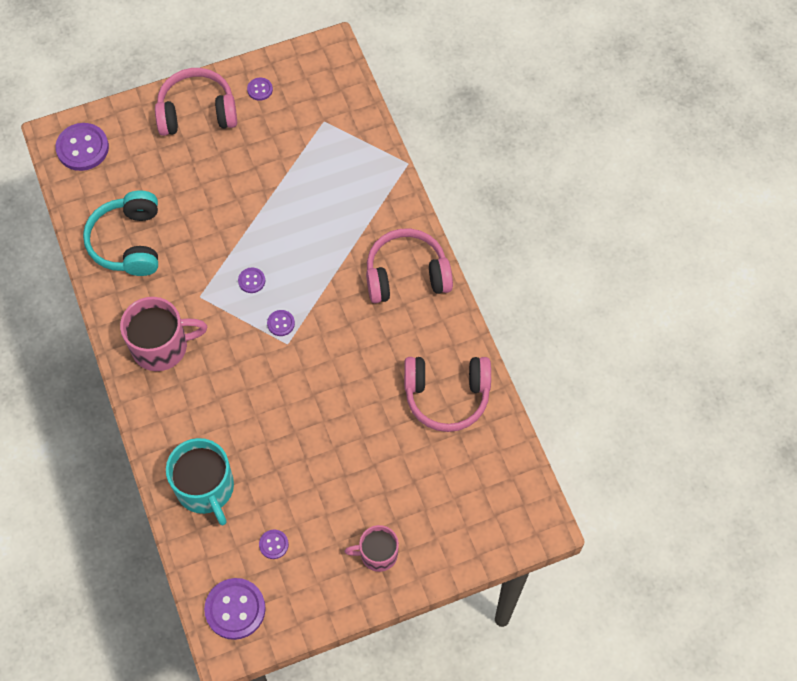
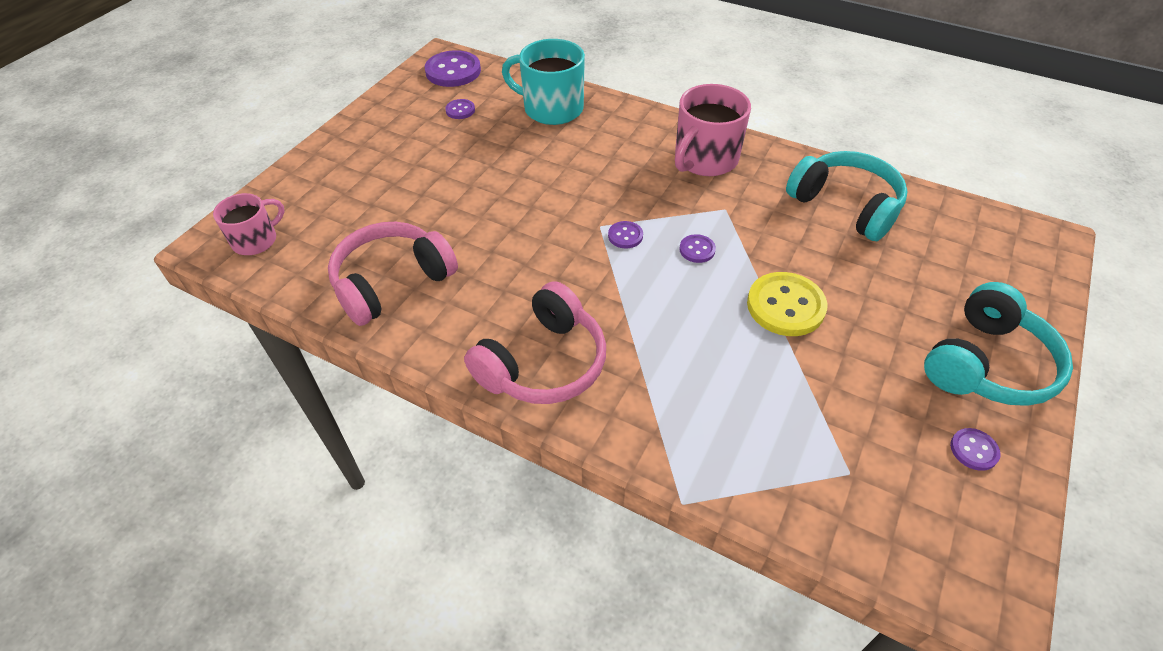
camera: 140 degrees right, 15 degrees down
(82, 148) = (1013, 246): purple button -> none
(197, 112) = (987, 364): pink headphones -> turquoise headphones
(249, 211) = (785, 306): none -> yellow button
(377, 554) = (364, 147): pink mug -> pink mug (256, 240)

